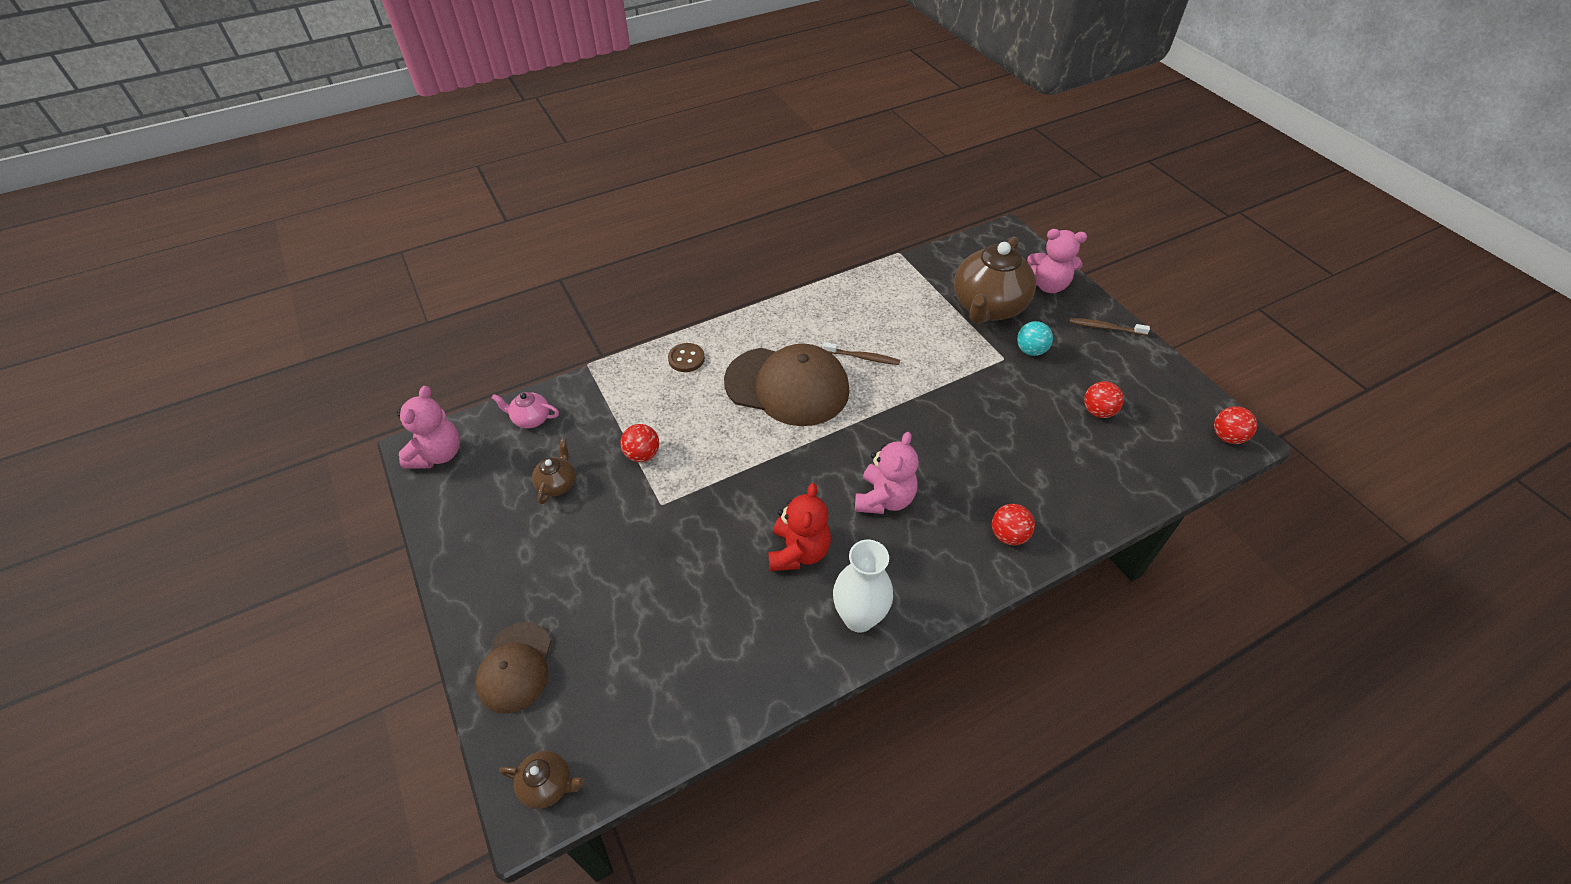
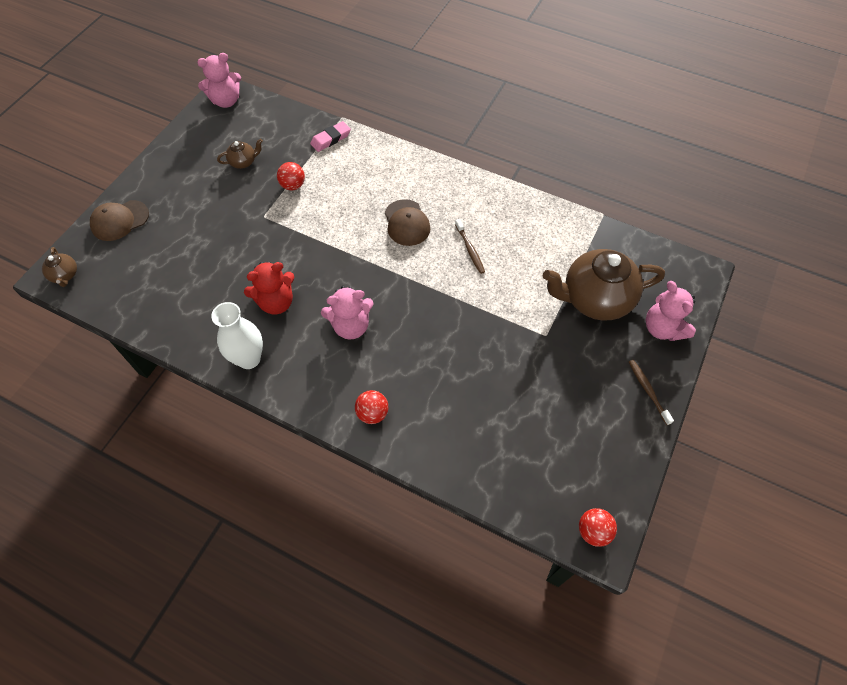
camera: 55 degrees right, 10 degrees up
(531, 419) = (280, 121): pink teapot -> none
(609, 388) = (331, 139): none -> pink eraser
(686, 359) = (386, 159): brown button -> none
(787, 386) = (407, 223): brown cap -> brown cap, size x0.57
(1030, 350) = (571, 349): turquoise ball -> none
(1098, 411) = (542, 423): red ball -> none

